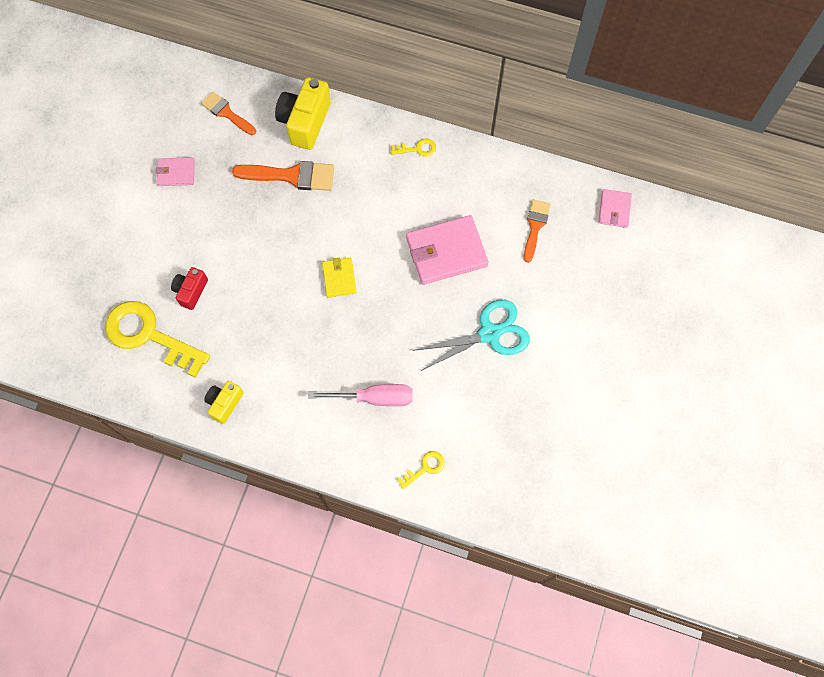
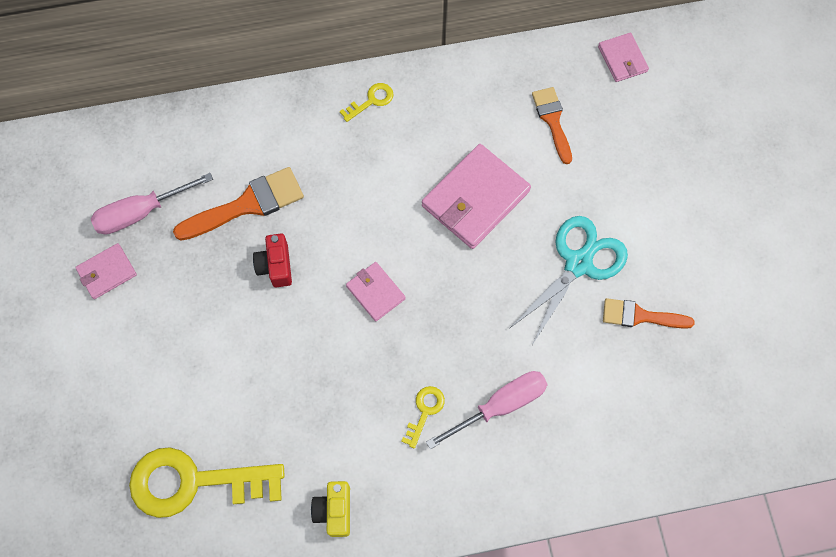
camera: 30 degrees left, 0 degrees up
(191, 291) = (212, 402): red camera -> red camera (276, 266)
(220, 145) = (140, 213): none -> pink screwdriver
(226, 113) = (124, 171): orange brush -> orange brush (640, 316)
(305, 122) = (224, 135): yellow camera -> none
(339, 278) = (375, 292): yellow wallet -> pink wallet
(425, 468) = (604, 452): yellow key -> yellow key (425, 411)

